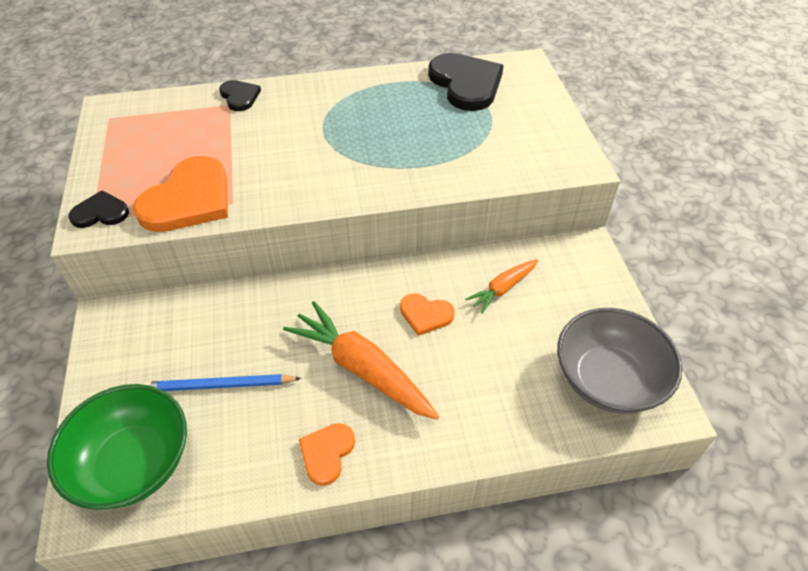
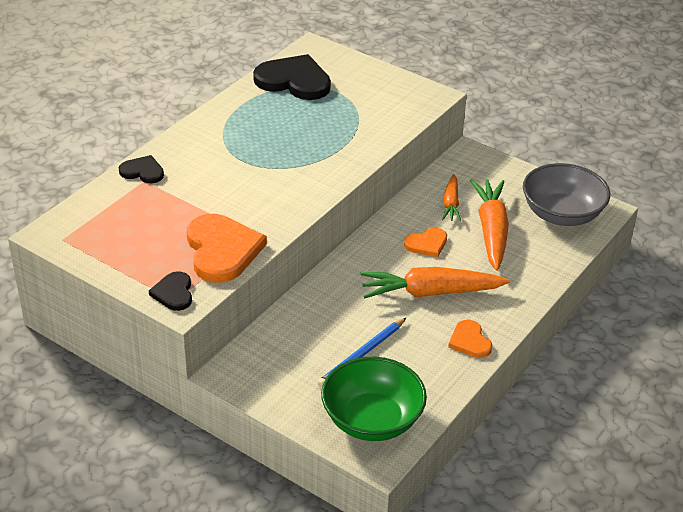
camera: 45 degrees left, 10 degrees down
(100, 213) = (174, 293): black heart -> black heart turned 45 degrees counterclockwise
(506, 345) = (491, 230): none -> orange carrot

